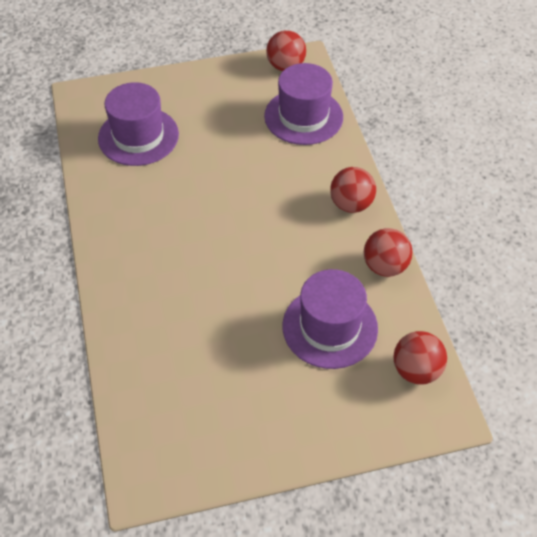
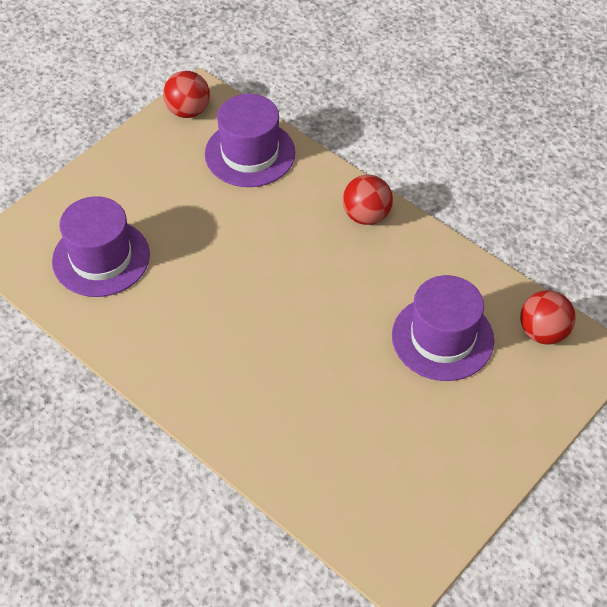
camera: 35 degrees left, 0 degrees up
(385, 266) = (443, 256): red ball -> none

